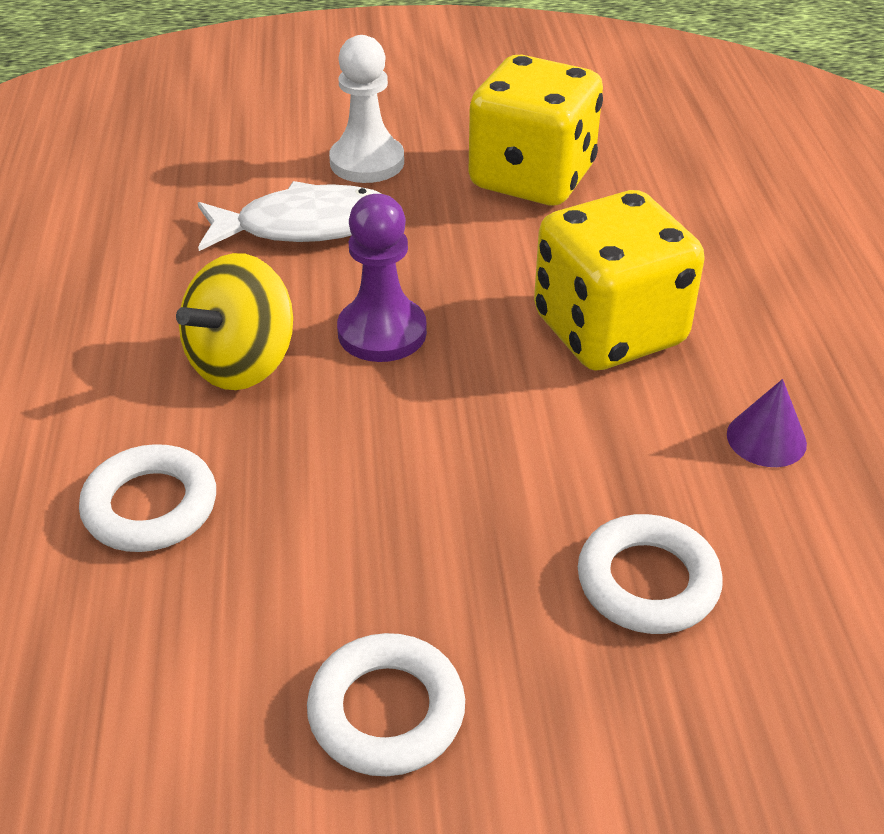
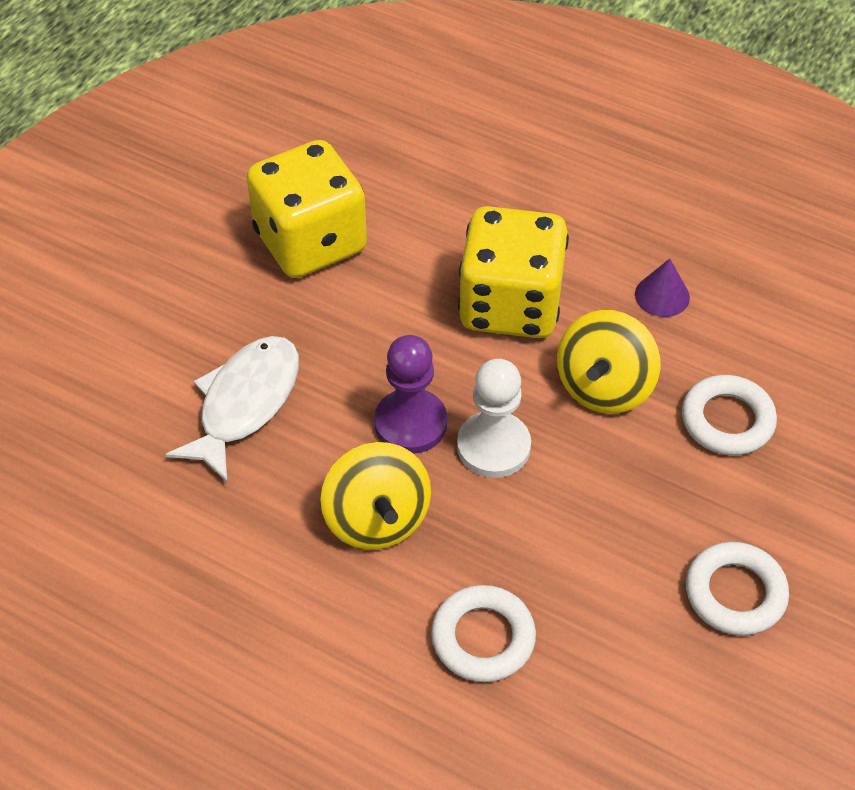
camera: 55 degrees left, 10 degrees up
(367, 162) = (196, 323): white pawn -> white pawn (493, 447)
(579, 450) = (604, 387): none -> yellow spinning top

